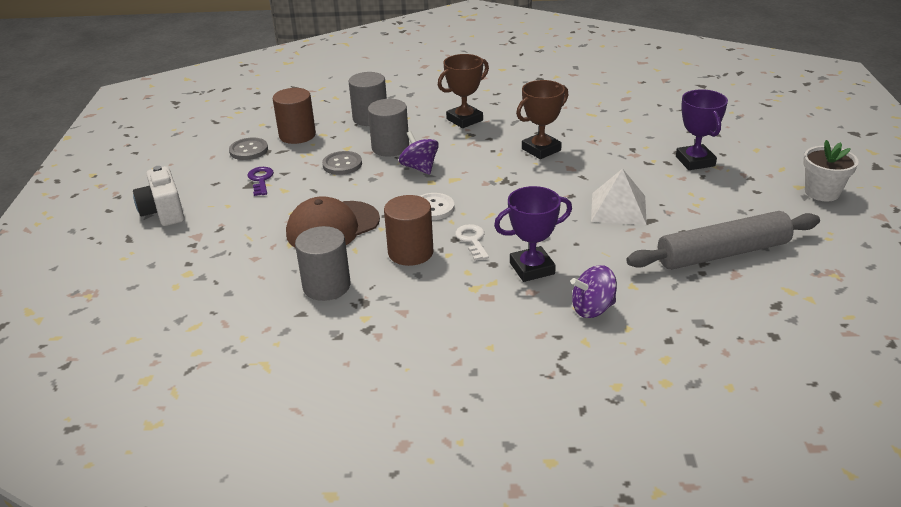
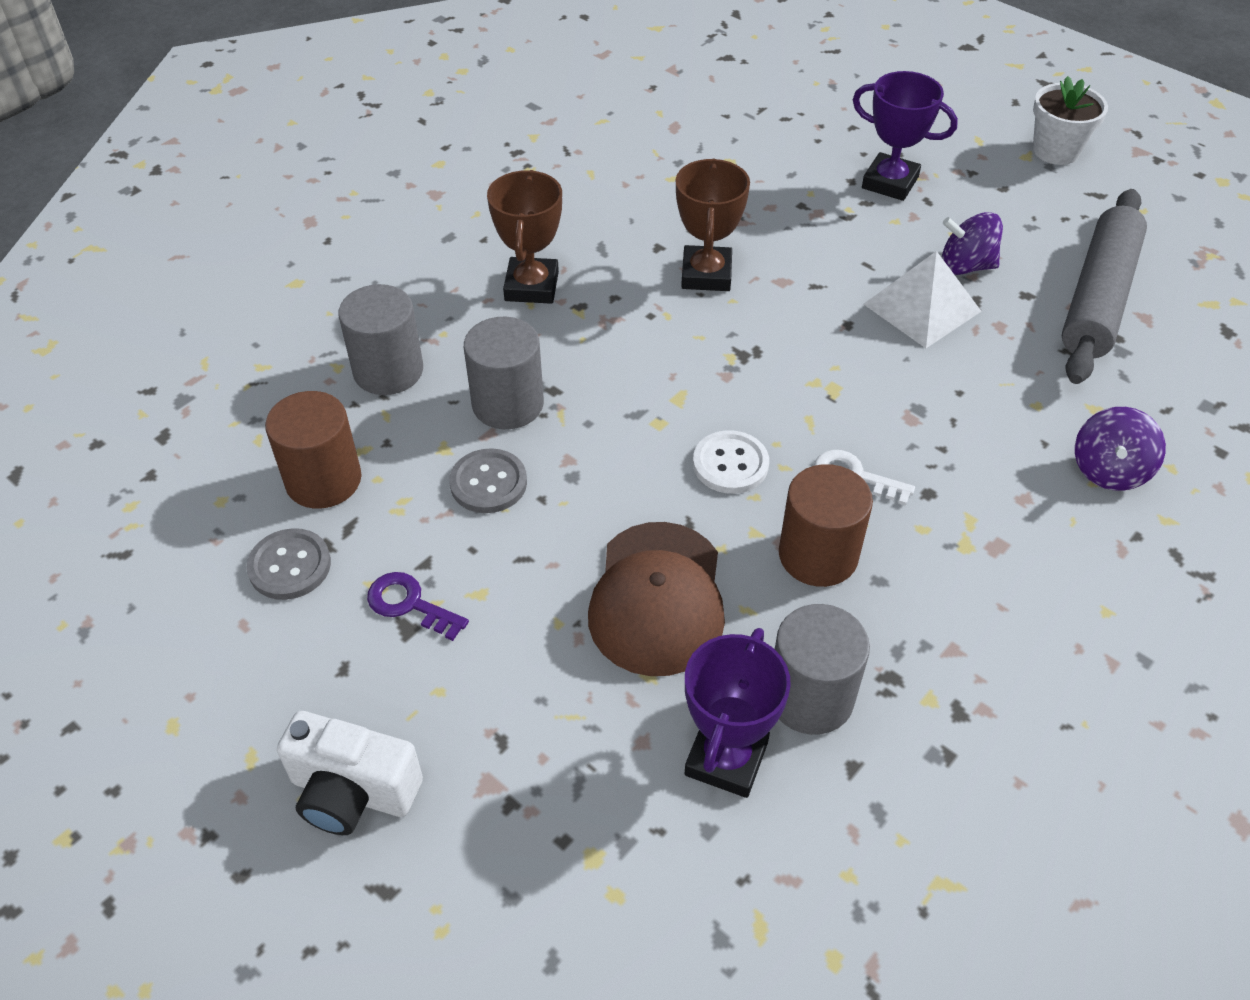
camera: 50 degrees left, 15 degrees up
(419, 168) = (606, 410): purple spinning top -> purple spinning top (965, 266)
(532, 268) = (975, 465): purple trophy -> purple trophy (726, 759)

